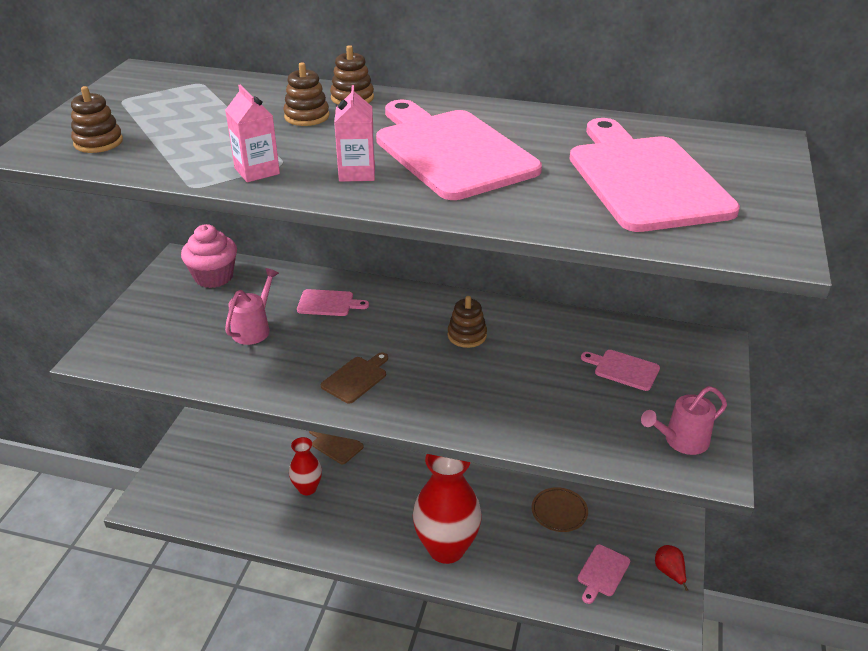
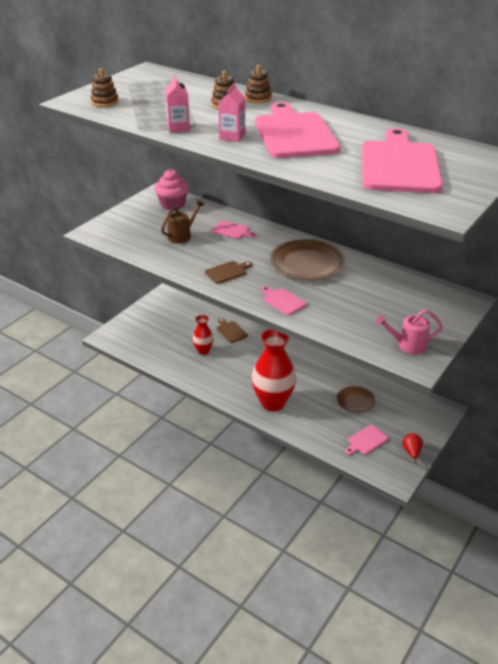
camera: 20 degrees right, 0 degrees up
(254, 328) = (182, 235): pink watering can -> brown watering can
(467, 335) = (307, 263): brown stacking toy -> brown plate
(623, 369) = (396, 301): pink cutting board -> pink cutting board (283, 301)

